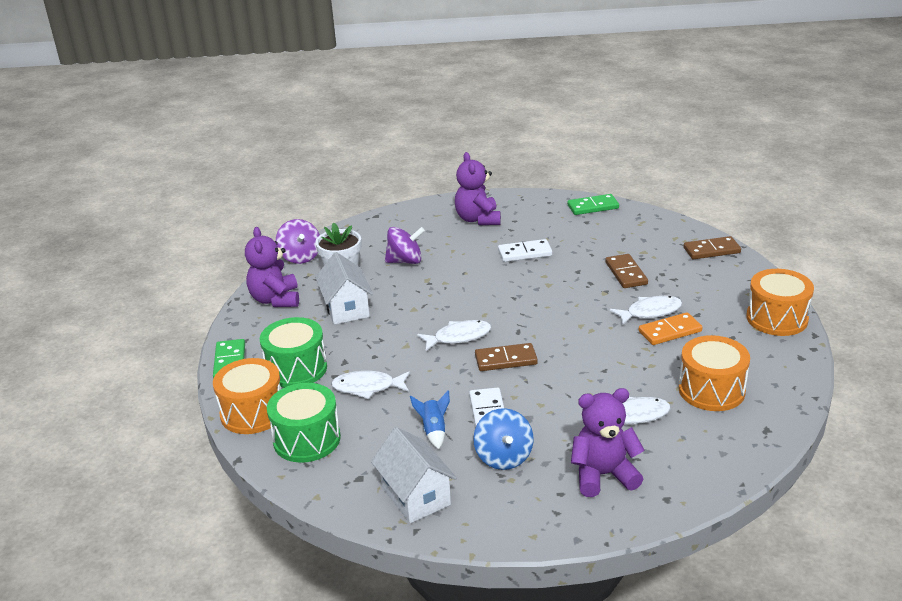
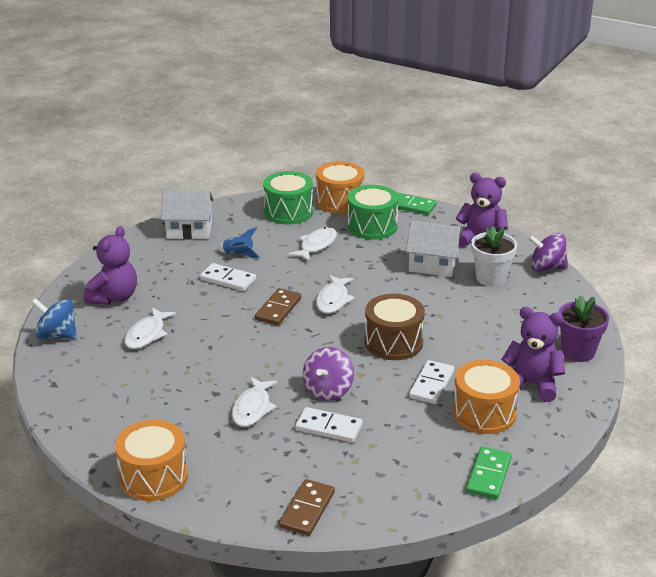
camera: 120 degrees right, 0 degrees up
(405, 261) = (485, 315): purple spinning top -> purple spinning top (328, 390)
(417, 214) = (578, 352): none -> purple flower pot
(490, 285) = (393, 342): none -> brown drum
(503, 457) = (180, 269): blue spinning top -> blue spinning top (57, 335)
(626, 273) = (328, 427): brown domino -> white domino
(670, 331) = (214, 404): orange domino -> none
(711, 390) = (122, 383): orange drum -> orange drum (484, 413)

